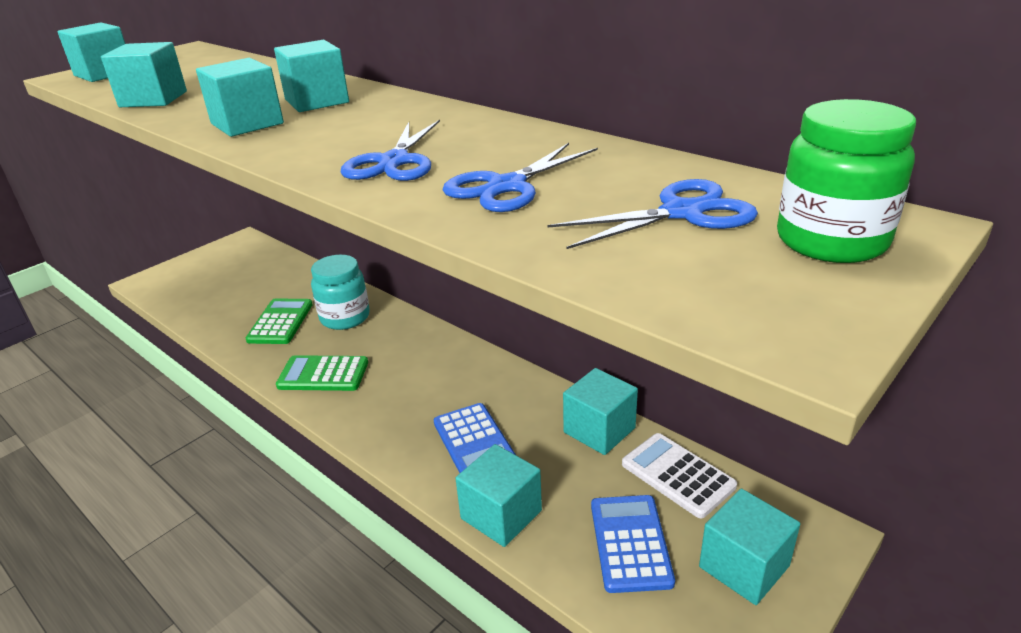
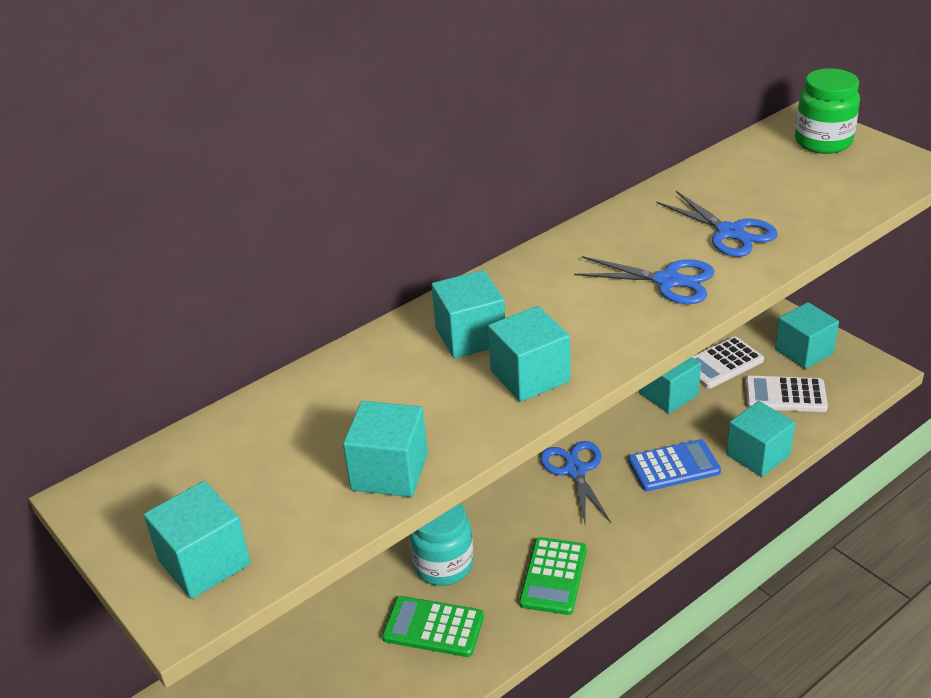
camera: 80 degrees left, 5 degrees up
(630, 543) = (785, 395): blue calculator -> white calculator
(682, 212) = (782, 176): blue scissors -> blue scissors (575, 470)

